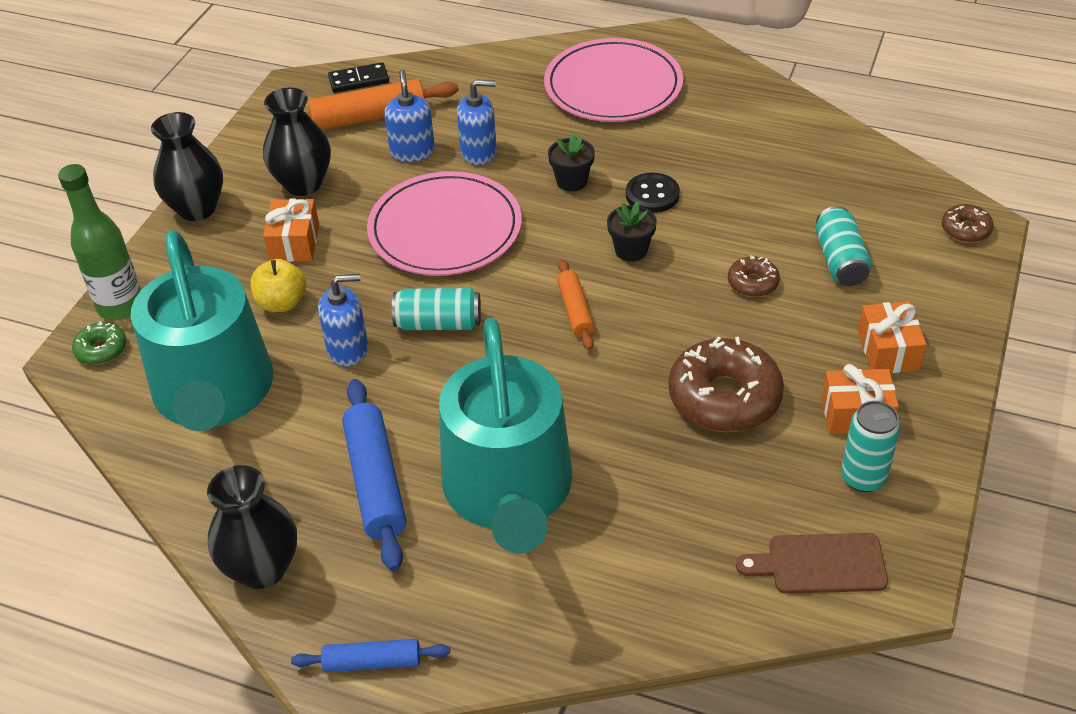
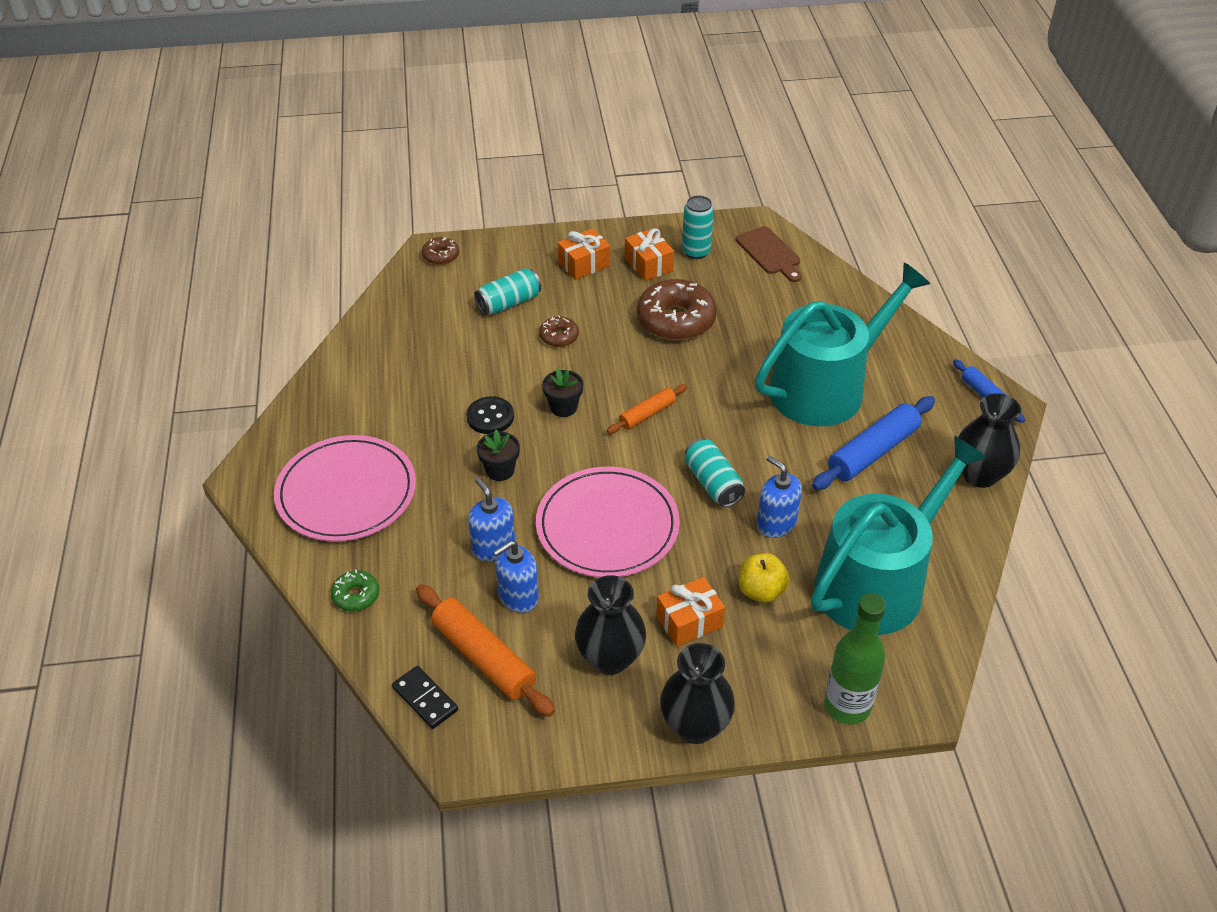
camera: 120 degrees left, 0 degrees up
(101, 349) = (899, 687): green donut -> green donut (356, 595)

